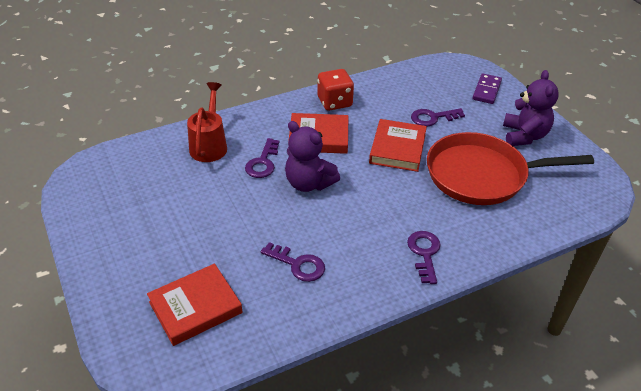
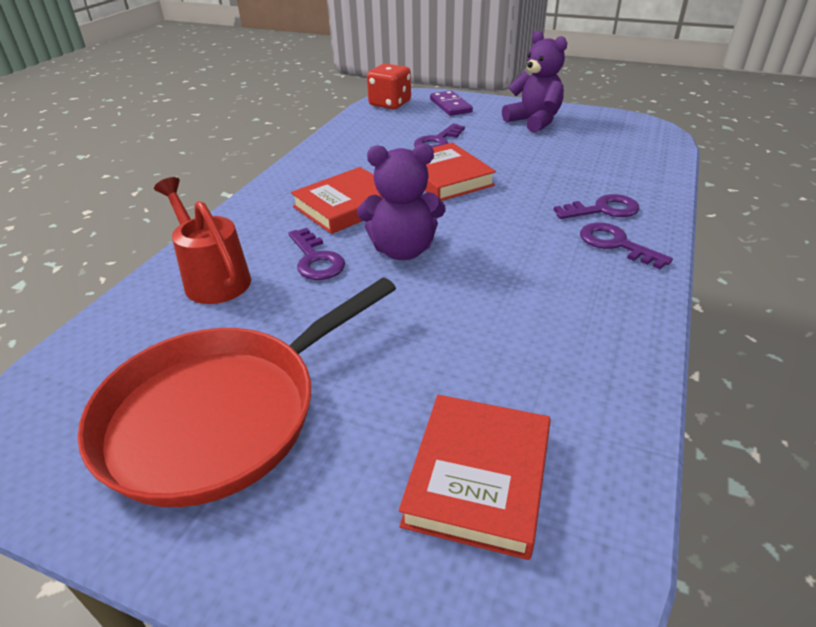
camera: 40 degrees left, 5 degrees down
(298, 264) = (520, 333): purple key -> purple key (603, 210)
(334, 102) = (317, 170): red dice -> red dice (390, 104)
(481, 175) = (551, 162): red pan -> red pan (220, 415)

